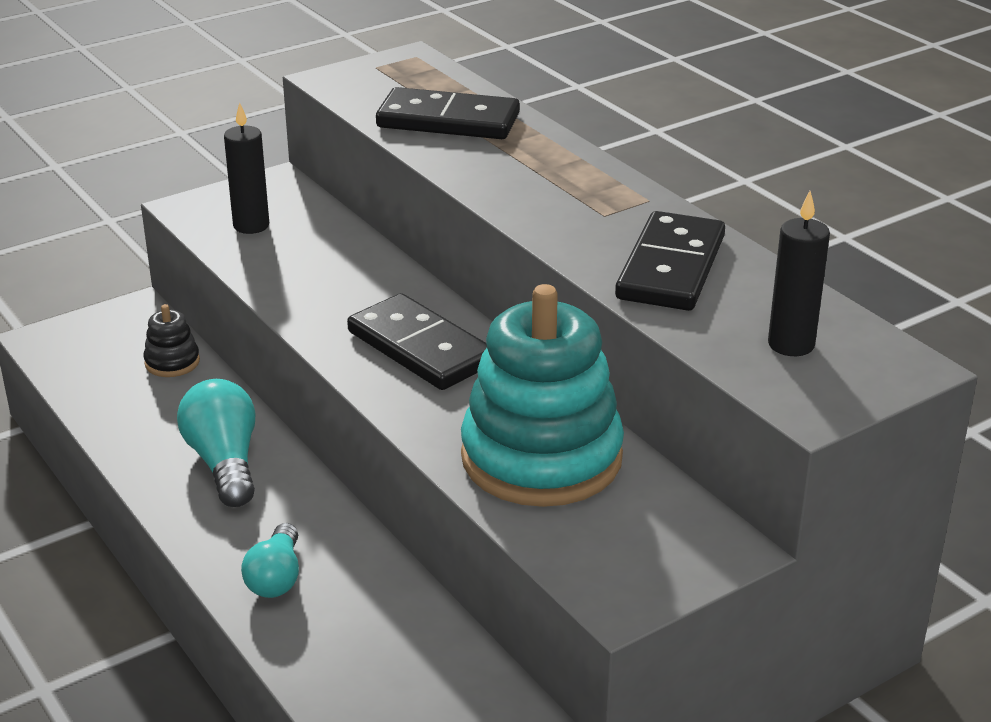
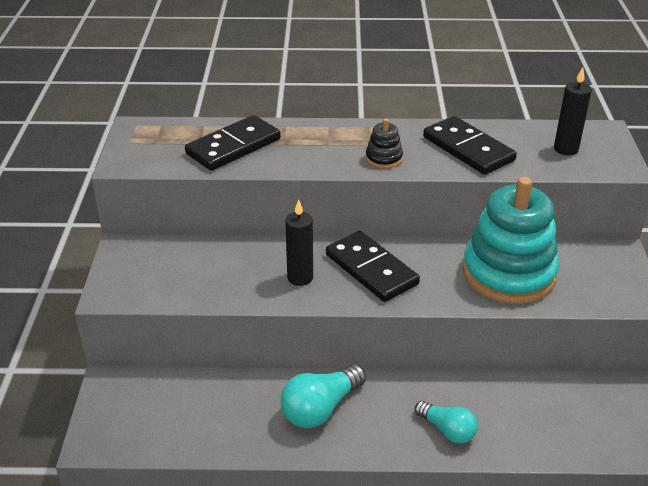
camera: 55 degrees left, 5 degrees up
(172, 362) = (190, 390): black stacking toy -> black stacking toy (383, 158)
(224, 463) = (320, 408): turquoise light bulb -> turquoise light bulb turned 60 degrees counterclockwise
(251, 226) = (165, 278): black candle -> black candle (300, 278)
(421, 348) = (371, 269): black domino -> black domino turned 60 degrees clockwise

